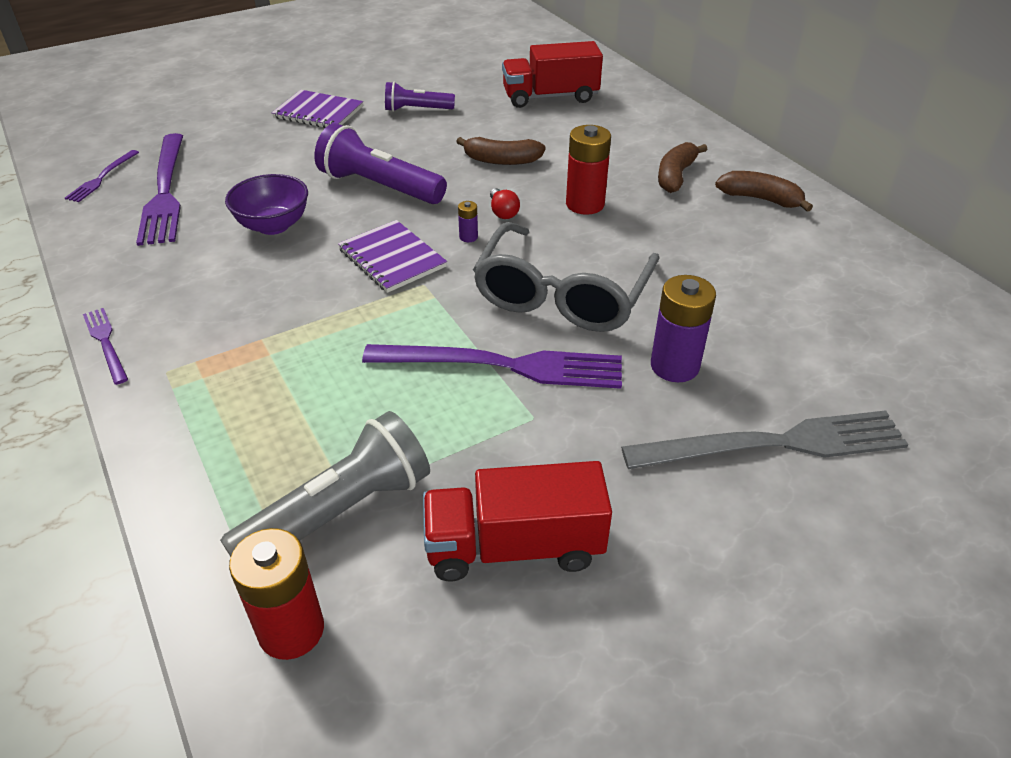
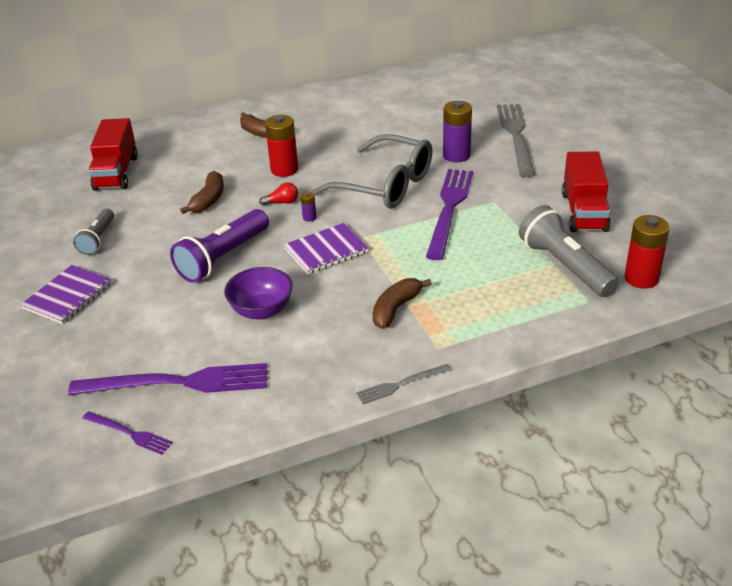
camera: 80 degrees left, 5 degrees down
(106, 343) = (401, 384): purple fork -> grey fork
(417, 110) = (98, 239): purple flashlight -> grey flashlight
(760, 199) = (302, 109): brown banana -> brown banana (396, 309)

